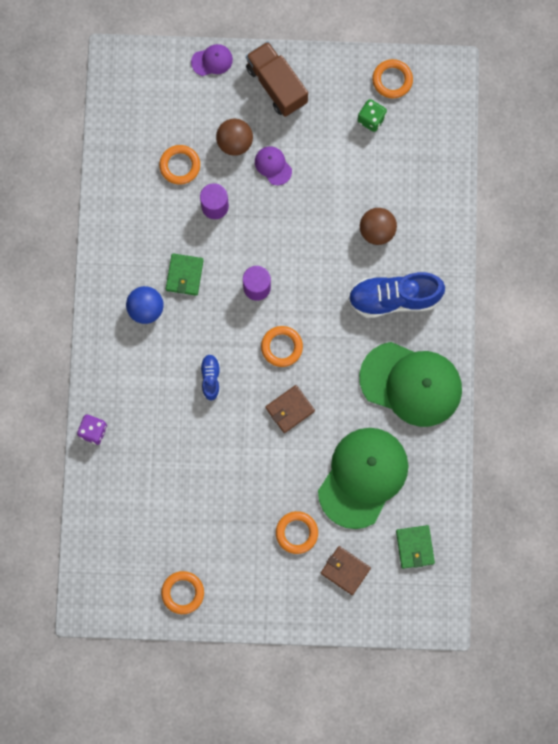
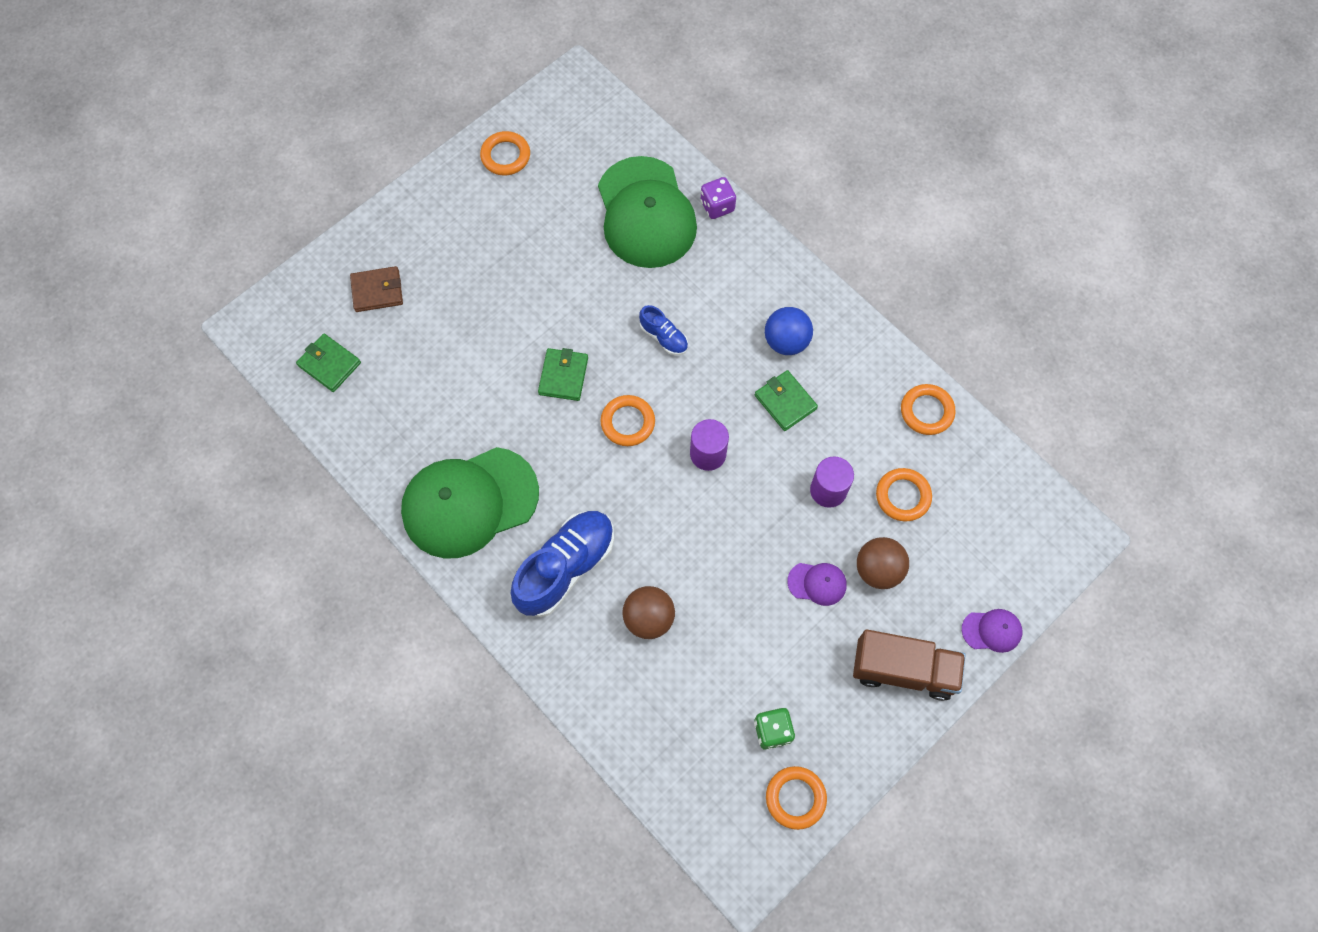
camera: 135 degrees right, 10 degrees down
(212, 61) = (992, 630): purple cap -> purple cap turned 120 degrees counterclockwise
(290, 409) = (563, 376): brown wallet -> green wallet
(296, 533) = (452, 283): orange ring -> orange ring (926, 411)
(363, 477) = (436, 379): green cap -> green cap (646, 213)

